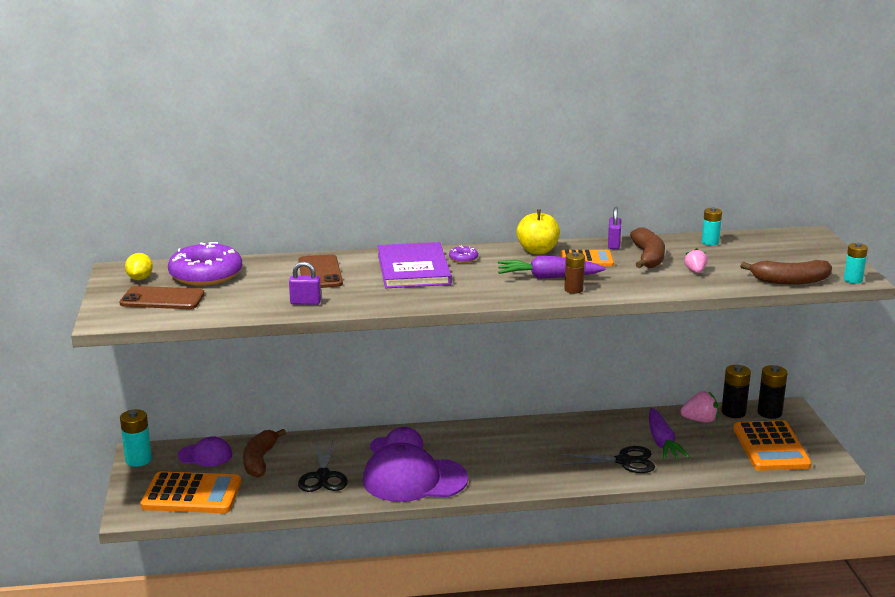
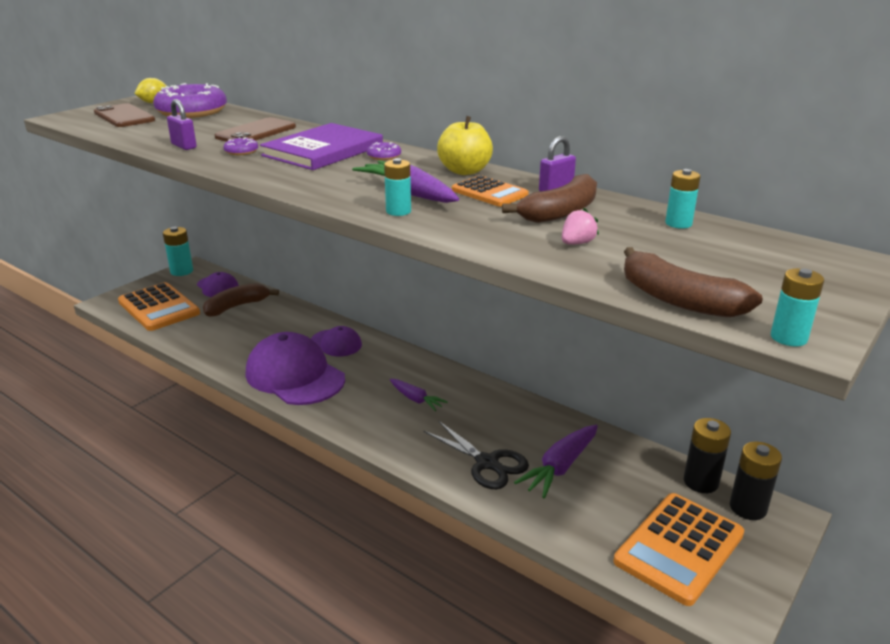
camera: 45 degrees right, 5 degrees up
(323, 476) = (247, 338): black scissors -> none
(361, 290) = (241, 151): none -> purple donut
(521, 451) = (416, 399): none -> purple carrot
(573, 290) = (398, 211): brown battery -> turquoise battery
(700, 420) = (644, 468): pink strawberry -> none

